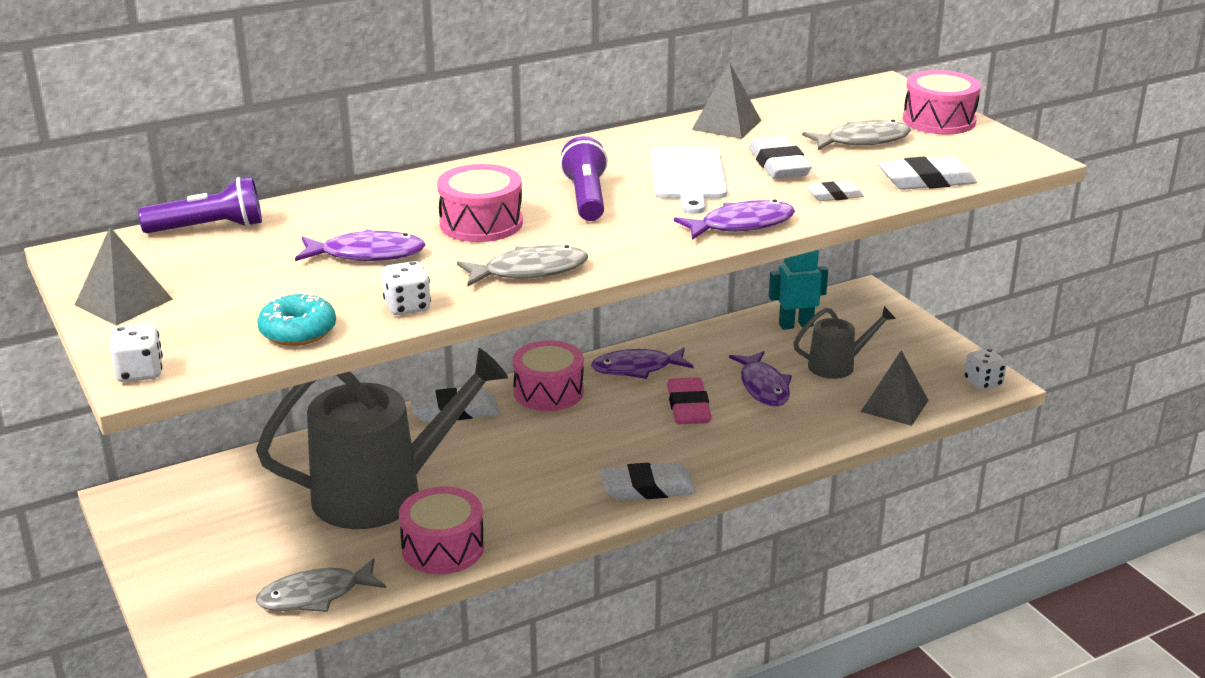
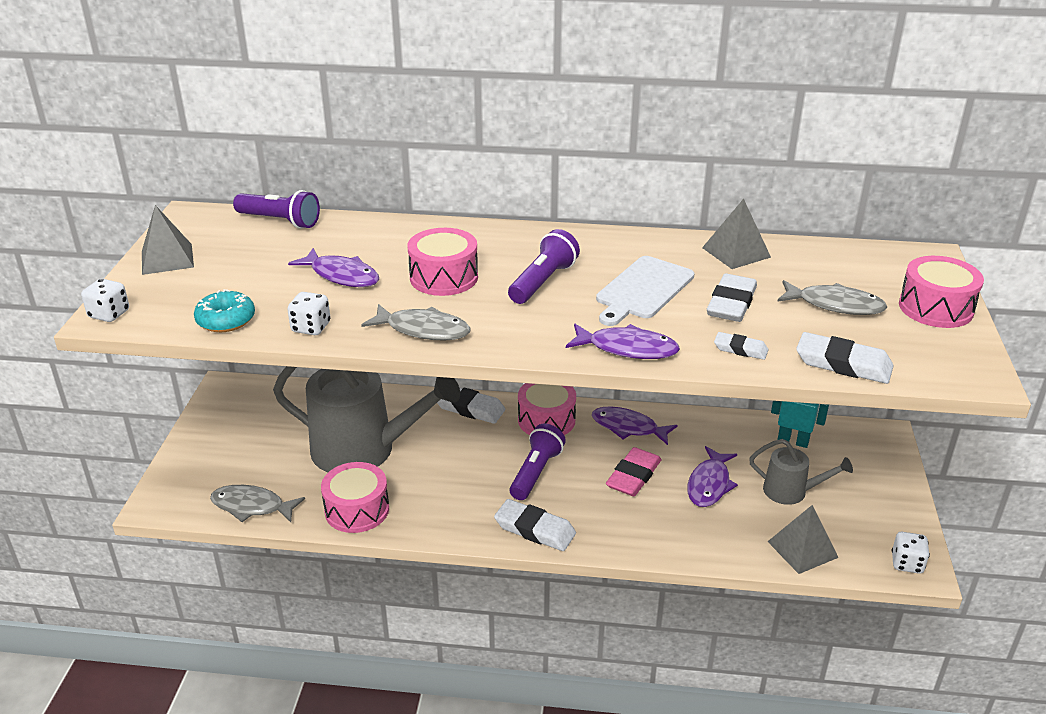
camera: 35 degrees right, 5 degrees up
(591, 440) = (536, 472): none -> purple flashlight

